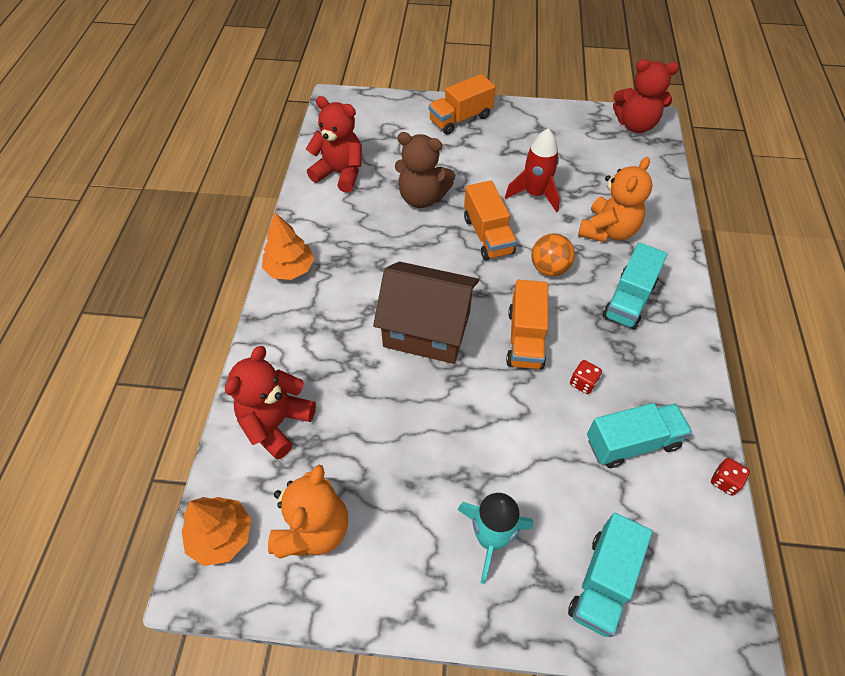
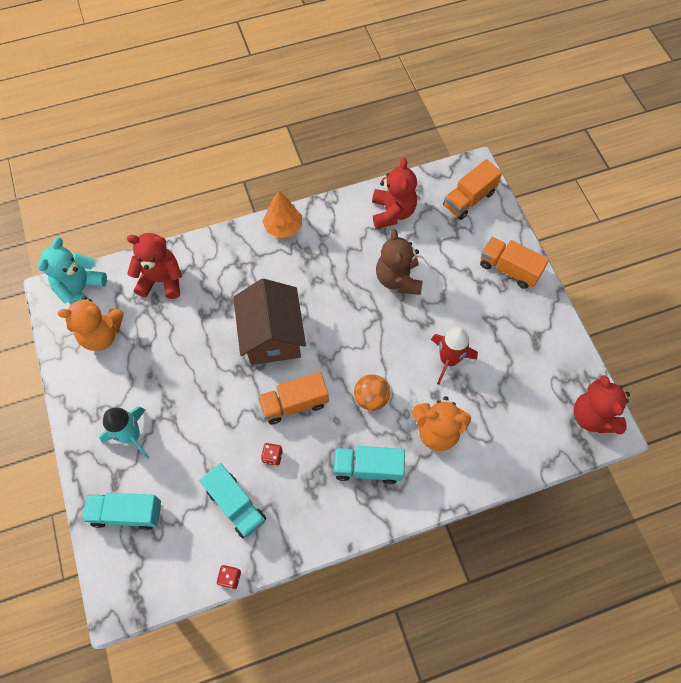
camera: 65 degrees right, 10 degrees up
(221, 536) = (81, 290): orange tree -> turquoise teddy bear
(488, 235) = (383, 341): orange truck -> orange truck (469, 199)

